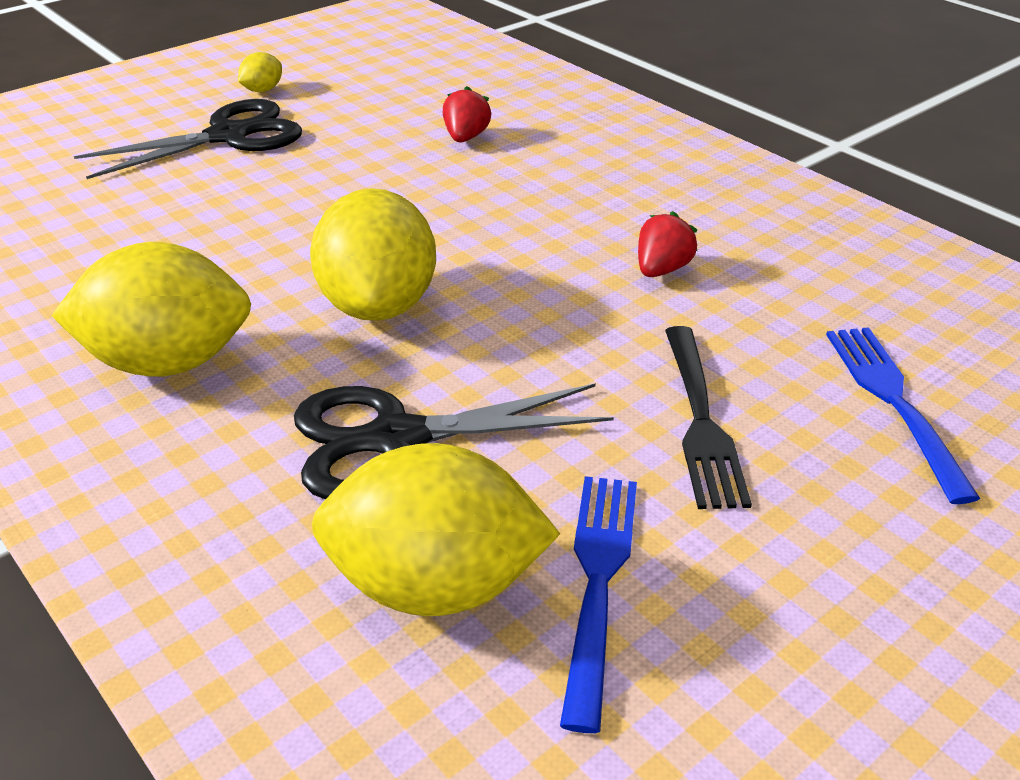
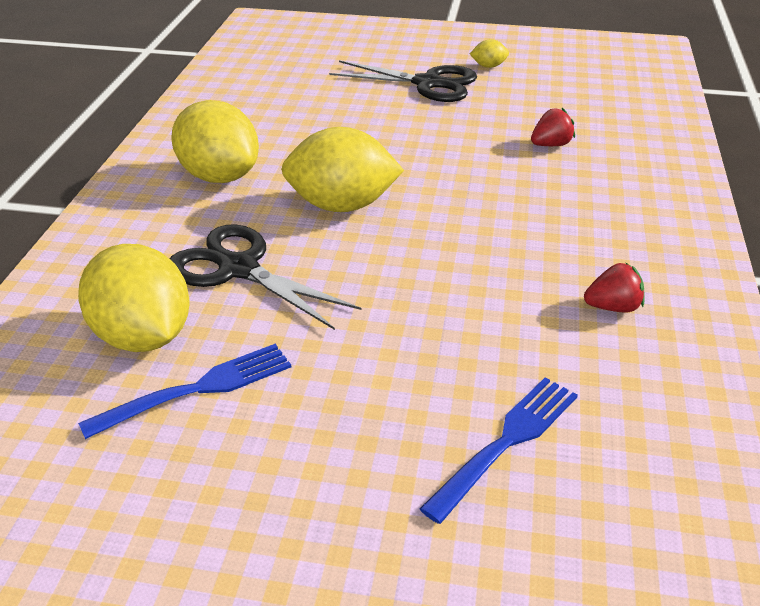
camera: 50 degrees right, 0 degrees up
(378, 305) = (342, 205): yellow lemon -> yellow lemon turned 45 degrees clockwise
(662, 270) = (519, 280): red strawberry -> red strawberry (613, 307)
(700, 419) = (381, 364): black fork -> none

